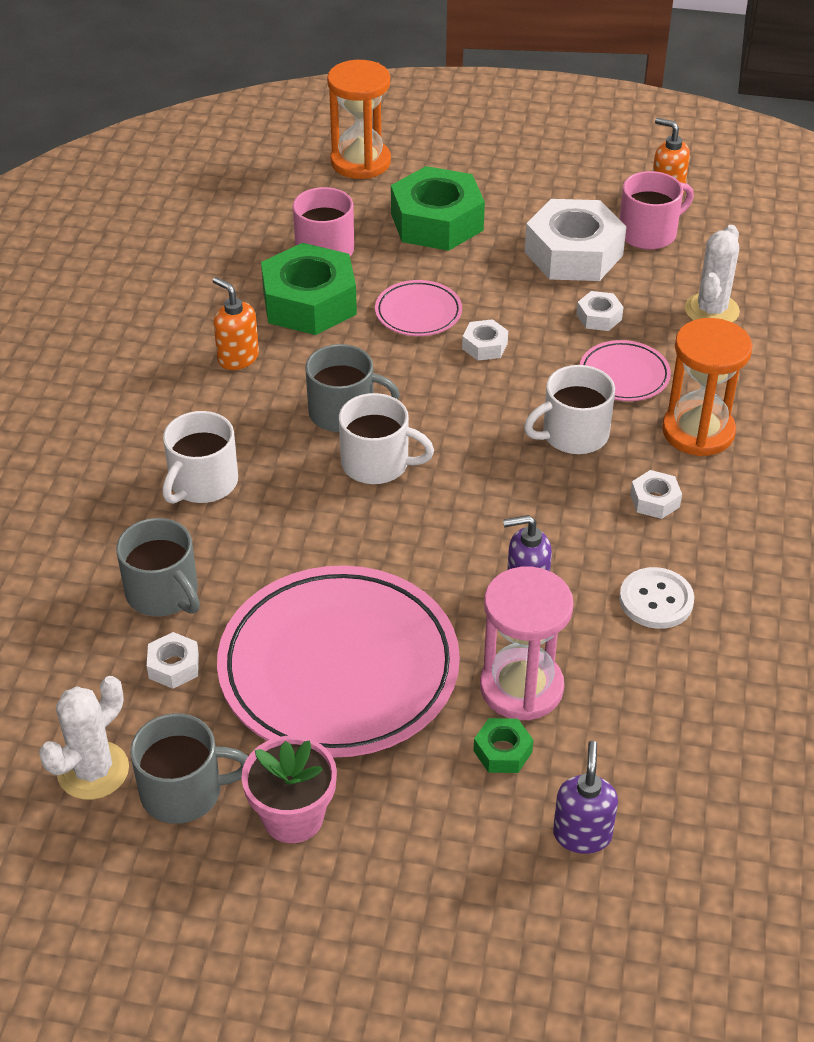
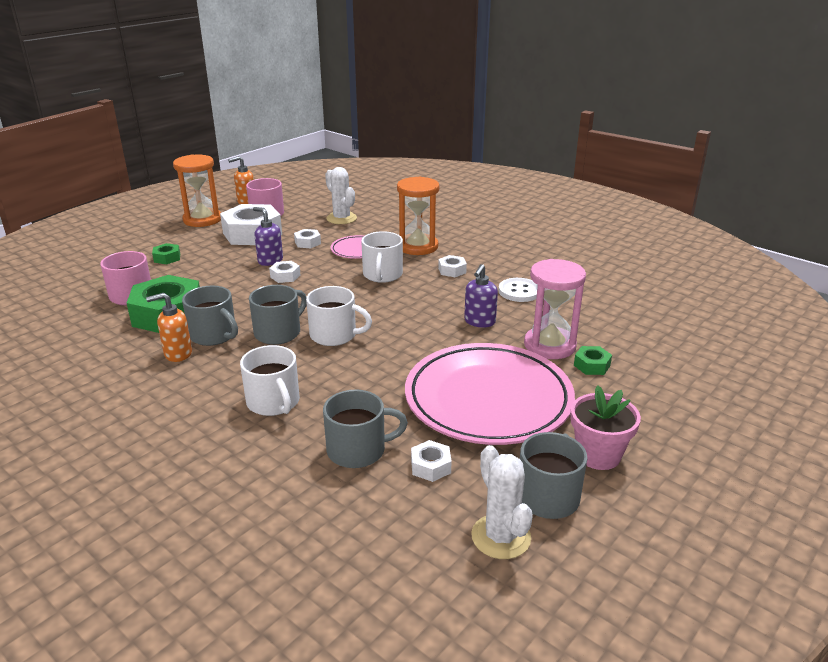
camera: 60 degrees left, 15 degrees down
(296, 363) = (214, 335): none -> grey mug
(360, 162) = (76, 262): orange hourglass -> orange hourglass (202, 220)
(377, 463) = (334, 335): white mug -> white mug turned 60 degrees clockwise
(418, 313) = (231, 285): pink plate -> none
(437, 222) = (167, 258): green nut -> green nut, size x0.44
(582, 834) = (664, 360): purple soap dispenser -> purple soap dispenser (270, 261)

